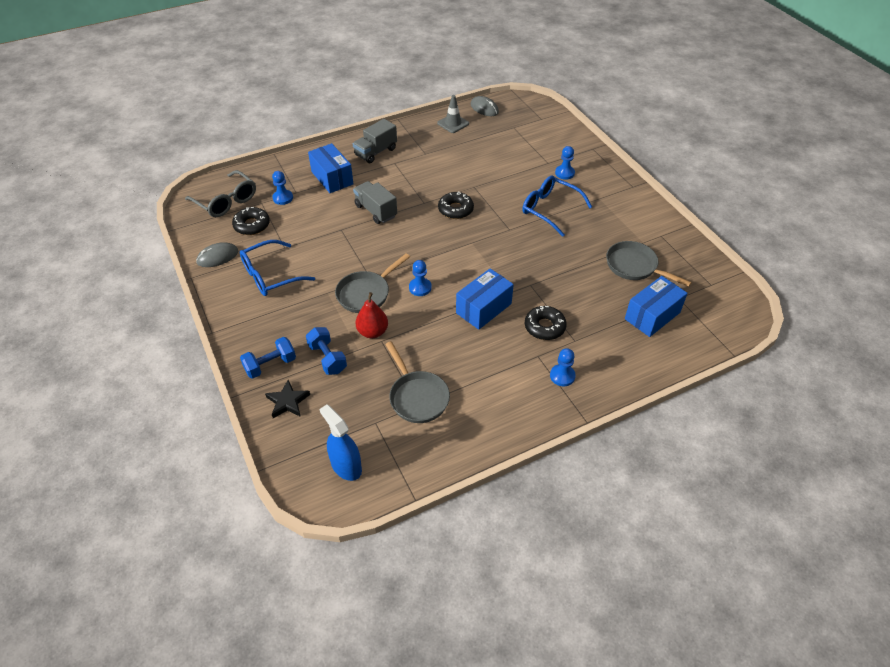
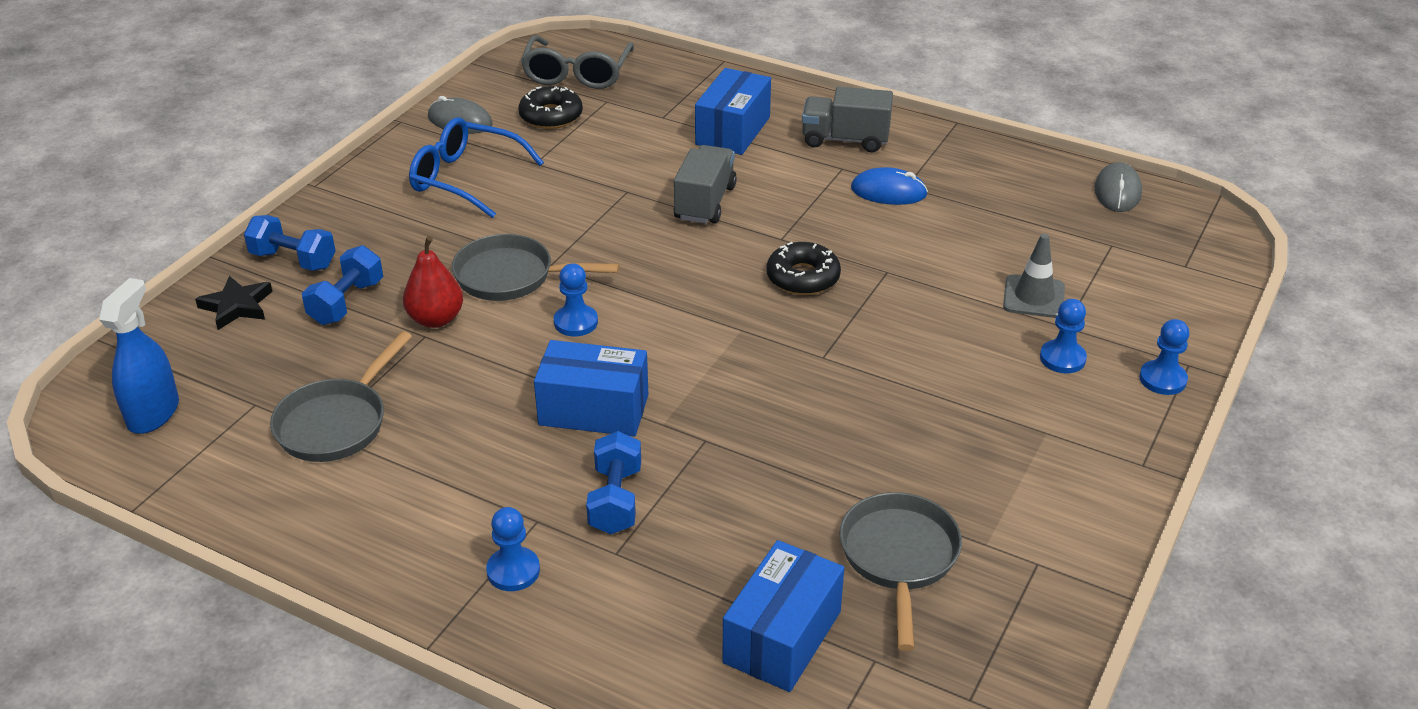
camera: 55 degrees right, 10 degrees down
(283, 198) = (637, 112): blue pawn -> blue pawn (1162, 379)
(424, 159) = (888, 191): none -> blue mouse
(453, 123) = (1025, 178): grey traffic cone -> grey traffic cone (1034, 297)
(544, 327) = (615, 500): black donut -> blue dumbbell
(549, 209) = (934, 382): blue glasses -> none
(652, 316) = (782, 637): blue box -> blue box turned 75 degrees counterclockwise

